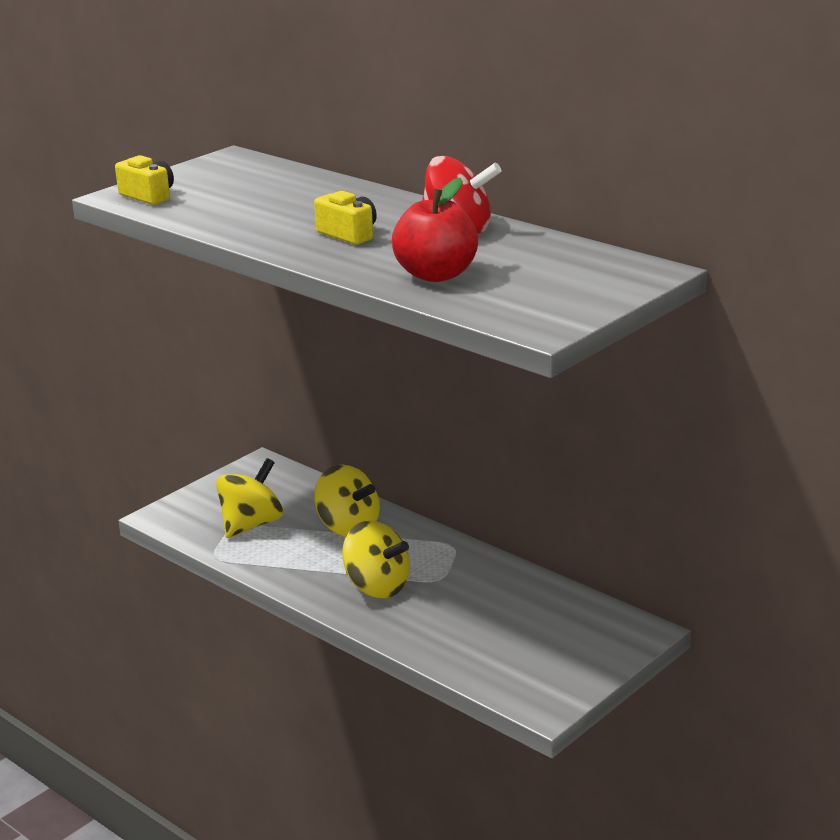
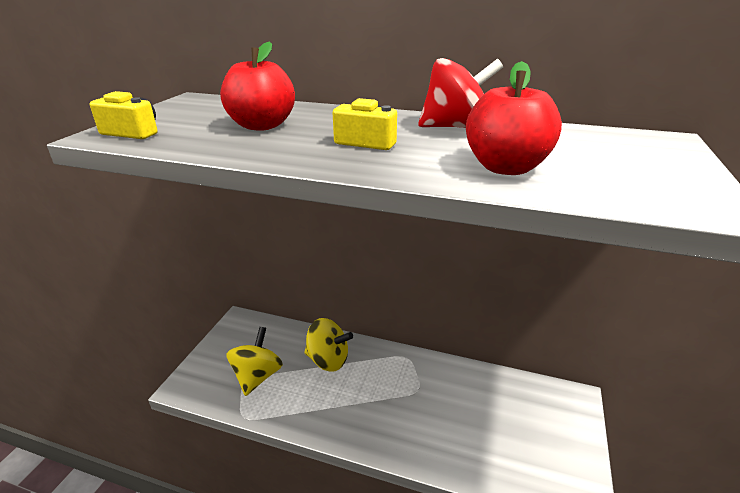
camera: 25 degrees left, 5 degrees up
(271, 203) = (262, 126): none -> red apple
(377, 587) = (381, 411): yellow spinning top -> none

